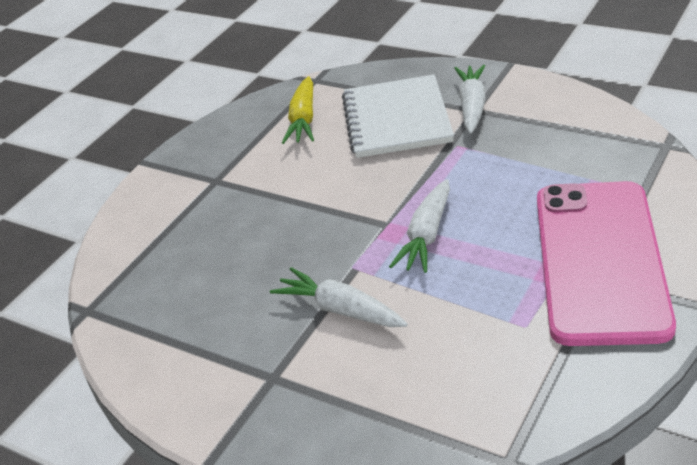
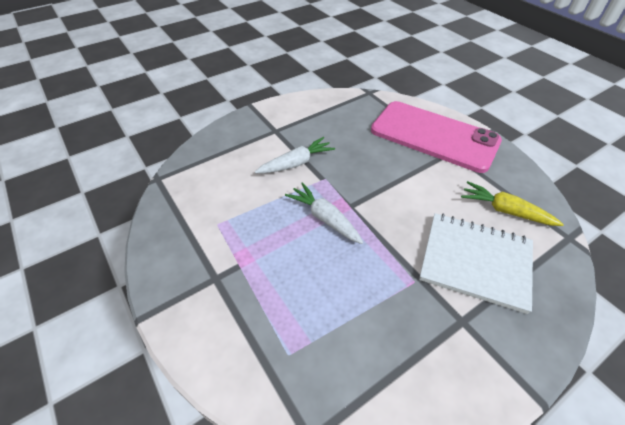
camera: 110 degrees right, 10 degrees up
(472, 106) = (469, 322): white carrot -> none
(600, 260) = (228, 288): pink phone -> pink phone (434, 136)

